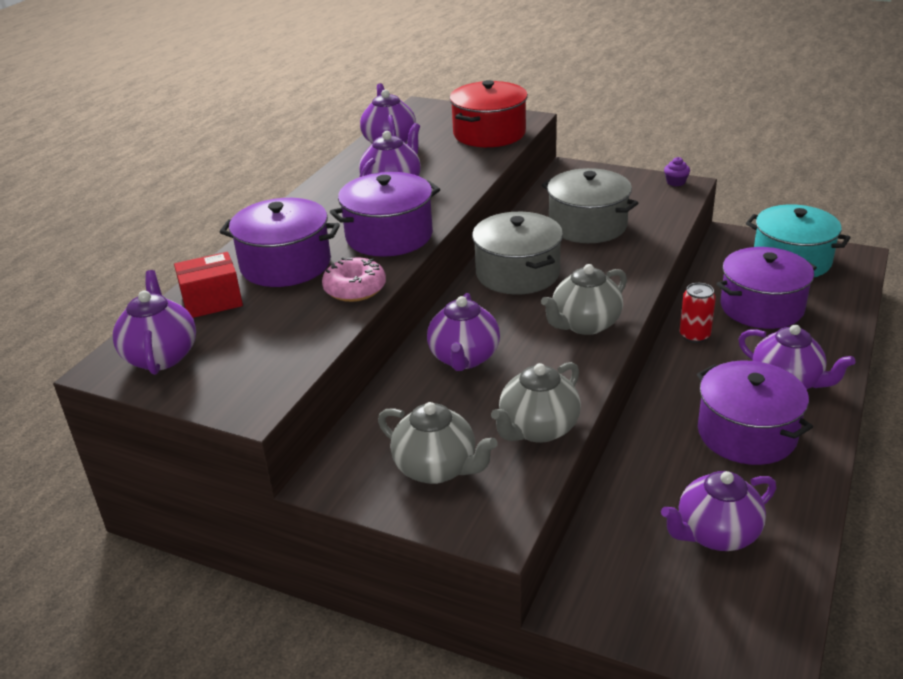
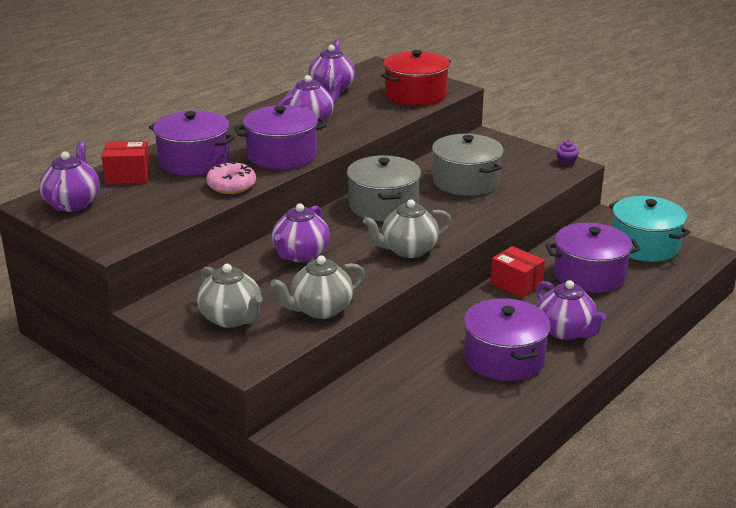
camera: 15 degrees right, 5 degrees down
(694, 336) = (516, 284): red can -> red box
(716, 534) = (428, 416): purple teapot -> none

